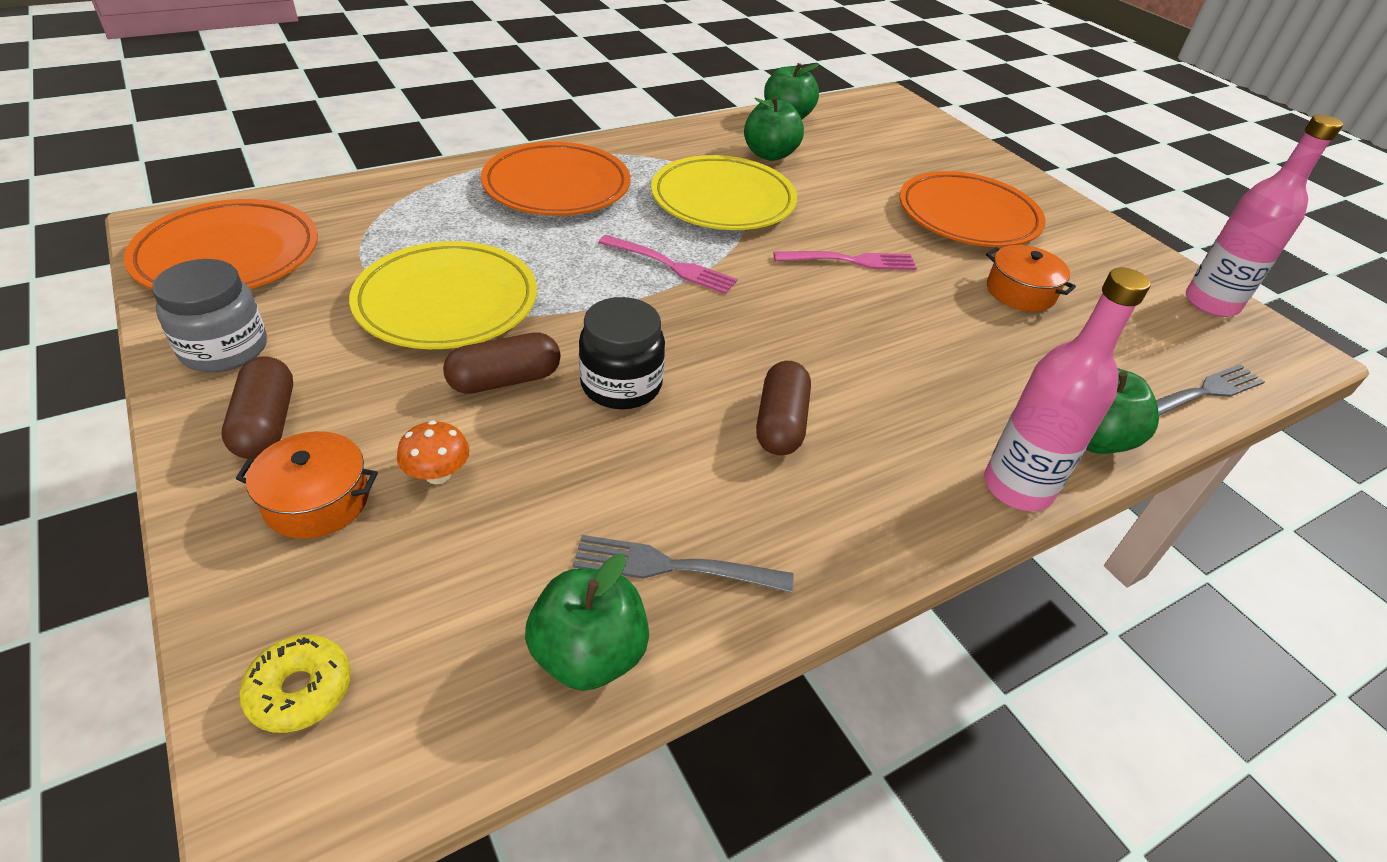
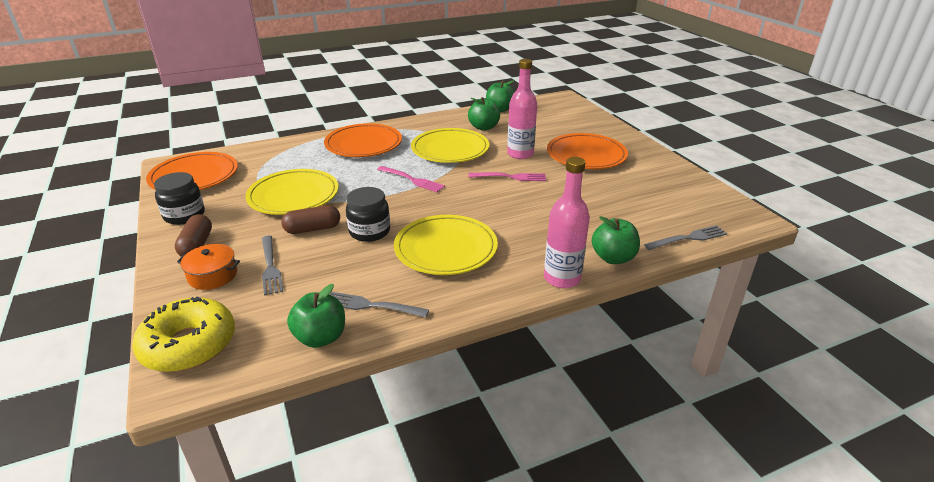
camera: 10 degrees right, 10 degrees down
(224, 349) = (184, 215): grey jar -> black jar
(300, 690) = (189, 345): yellow donut -> yellow donut, size x2.04
(438, 474) = (270, 266): orange mushroom -> grey fork
(780, 424) = (446, 249): brown capsule -> yellow plate
(1020, 292) = (601, 191): orange pot -> none
(1211, 303) = (714, 196): pink bottle -> pink bottle (520, 154)

